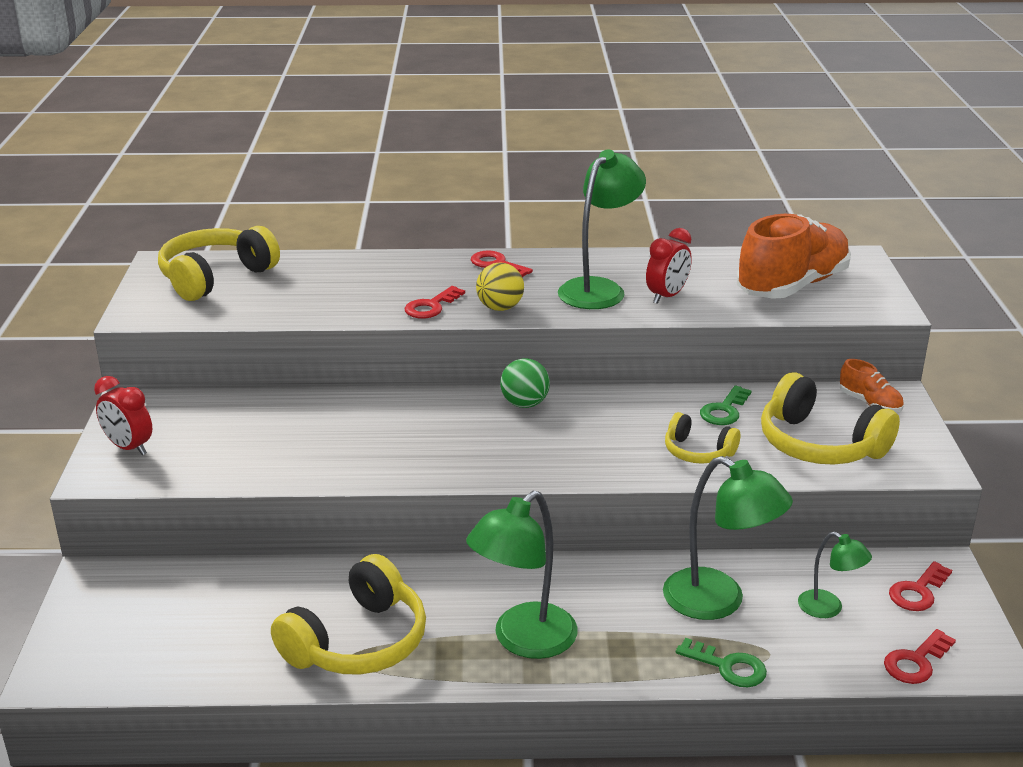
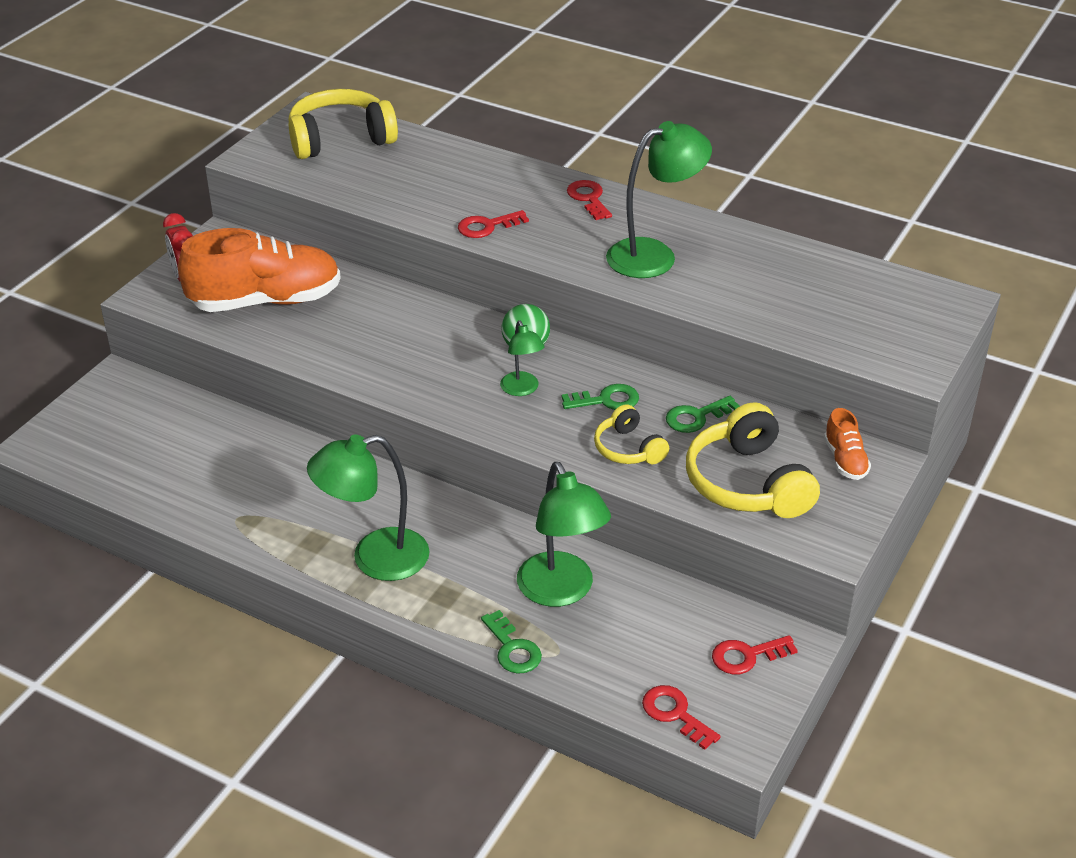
camera: 30 degrees right, 10 degrees up
(358, 642) = (254, 507): yellow headphones -> none
(500, 308) = (544, 247): yellow ball -> none
(638, 422) = (606, 400): none -> green key
(667, 296) = (709, 284): red clock -> none
(792, 286) = (845, 312): orange shoe -> orange shoe (265, 301)
(828, 608) = (649, 637): green lamp -> green lamp (522, 389)
(916, 662) = (675, 714): red key -> red key turned 60 degrees clockwise

